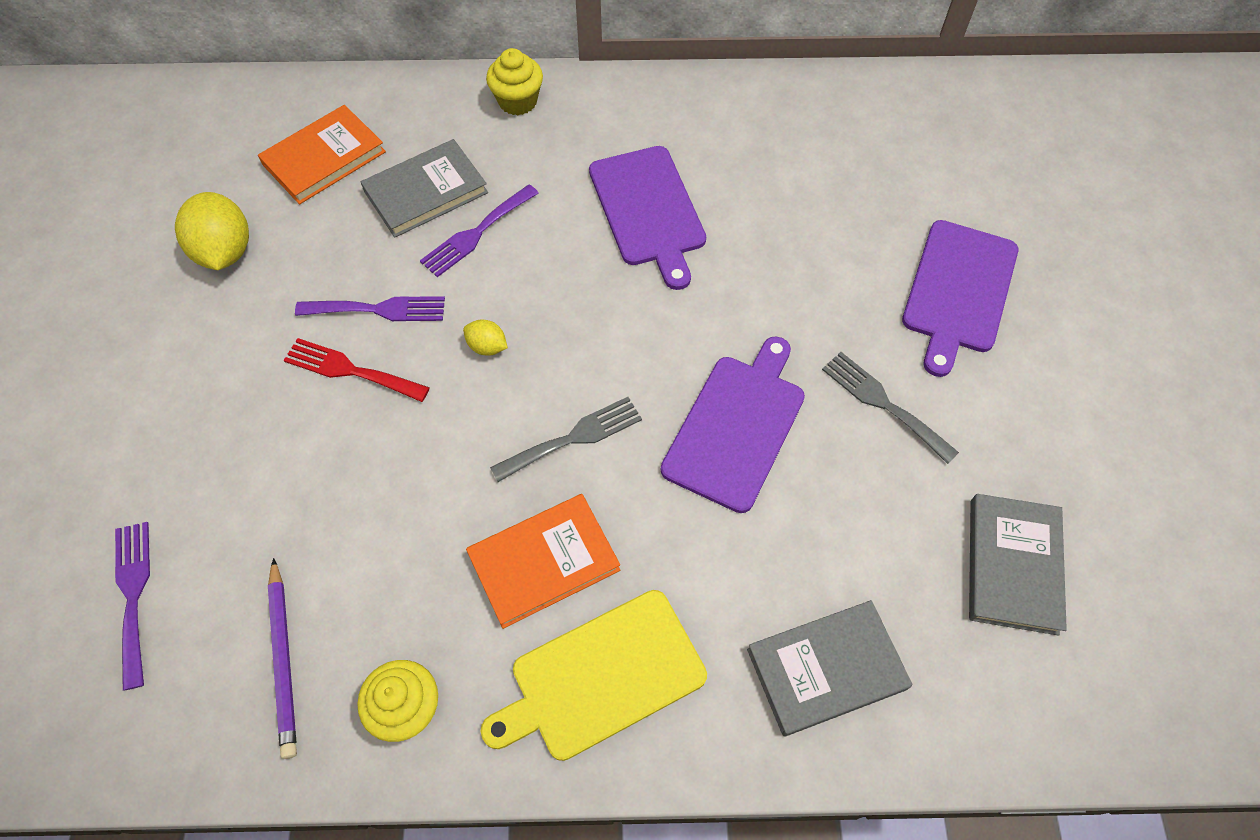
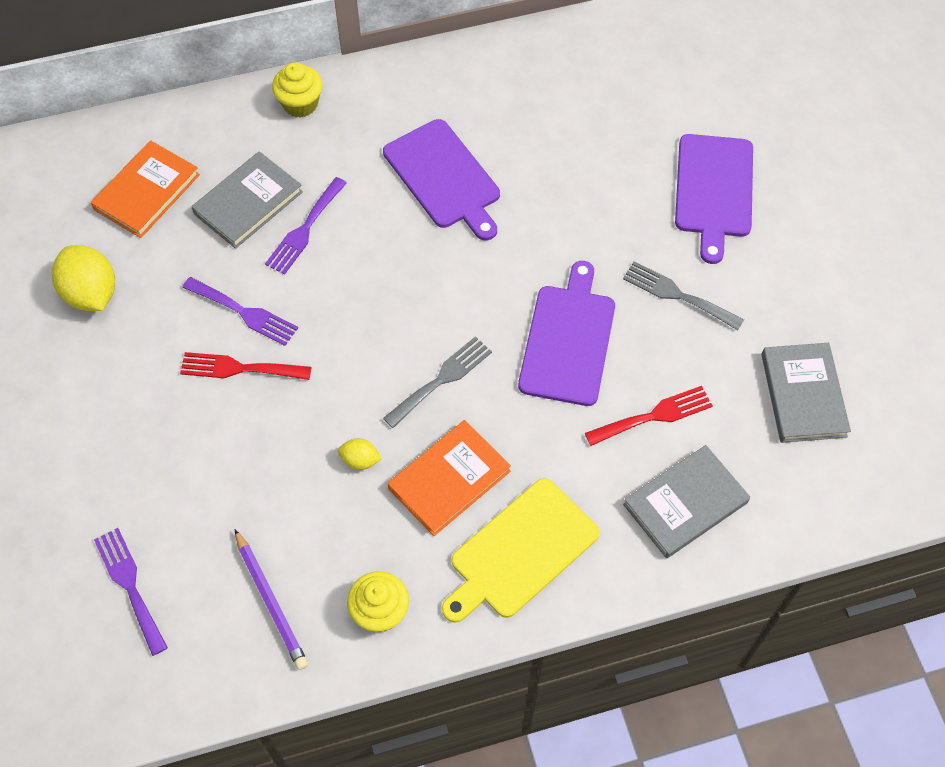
camera: 15 degrees left, 0 degrees up
(379, 309) = (244, 313): purple fork -> purple fork turned 45 degrees clockwise
(487, 347) = (347, 323): yellow lemon -> yellow lemon (360, 460)
(816, 545) = (654, 416): none -> red fork

